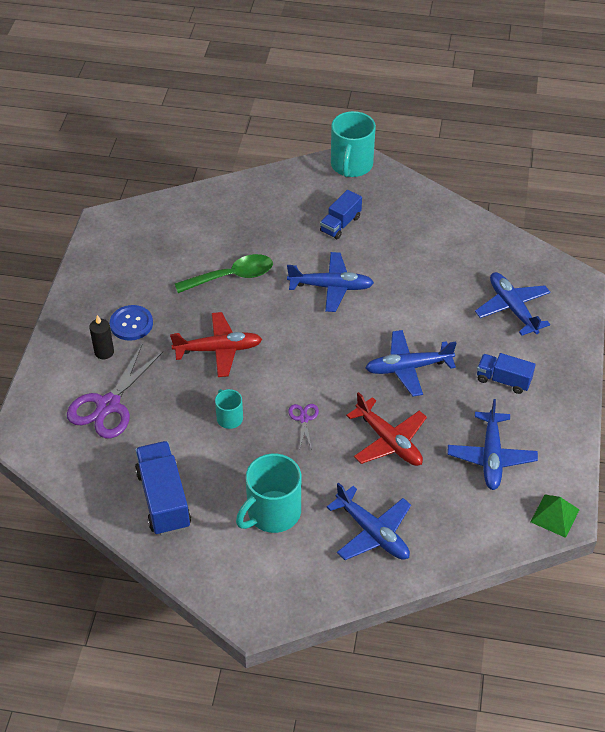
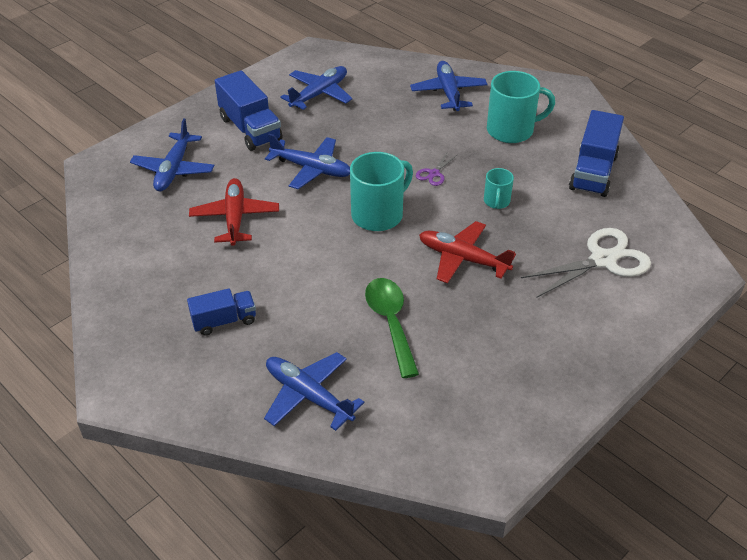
camera: 145 degrees left, 5 degrees down
(104, 352) = (580, 310): black candle -> none
(108, 405) = (603, 260): purple scissors -> white scissors
(131, 324) = (534, 325): blue button -> none
(232, 276) = (391, 323): green spoon -> green spoon turned 60 degrees clockwise
(331, 287) = (303, 262): blue plane -> blue plane (308, 395)
(351, 165) = (130, 387): turquoise mug -> turquoise mug (378, 214)
(389, 441) = (382, 132): red plane -> red plane (235, 218)
(503, 380) = (250, 129): blue truck -> blue truck, size x1.60
(554, 515) = (318, 53): green pyramid -> none

